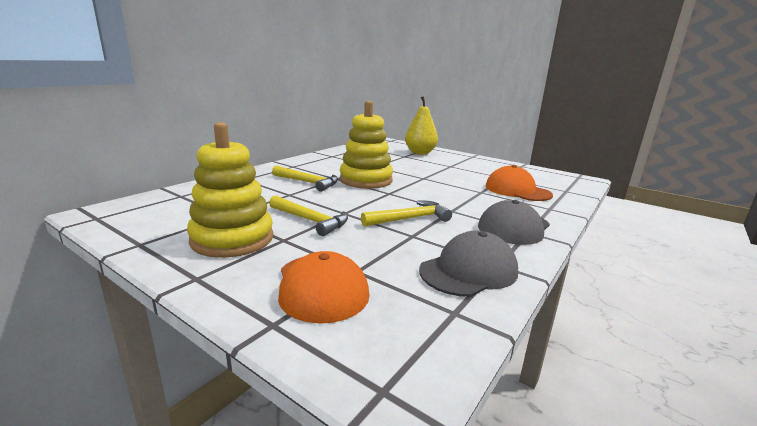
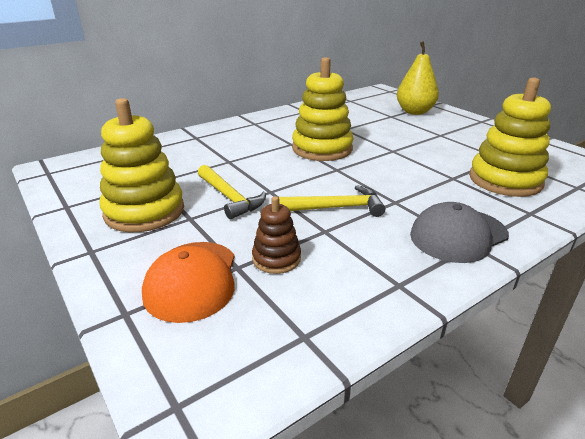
camera: 20 degrees right, 10 degrees up
(308, 182) = (257, 147): yellow hammer -> none
(387, 260) = (276, 259): none -> brown stacking toy
(469, 271) = (357, 287): grey cap -> none
(517, 190) = (505, 180): orange cap -> yellow stacking toy

